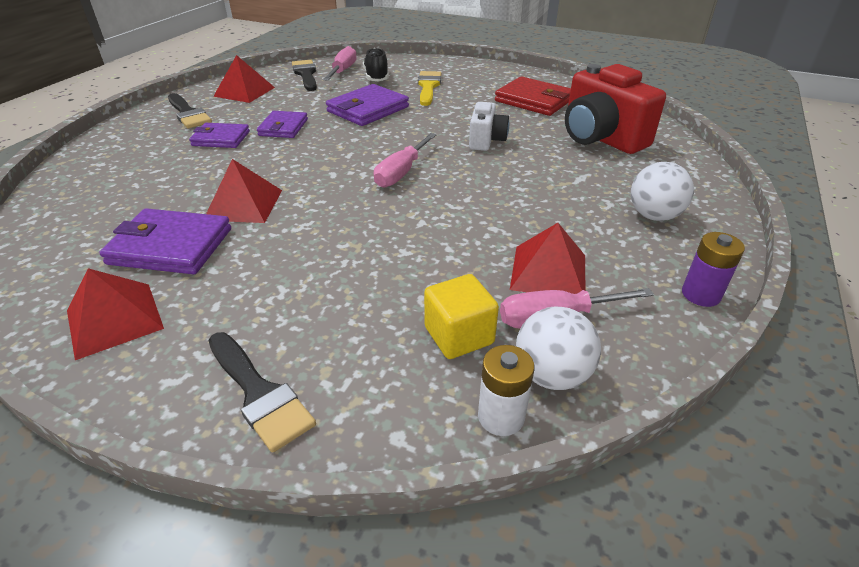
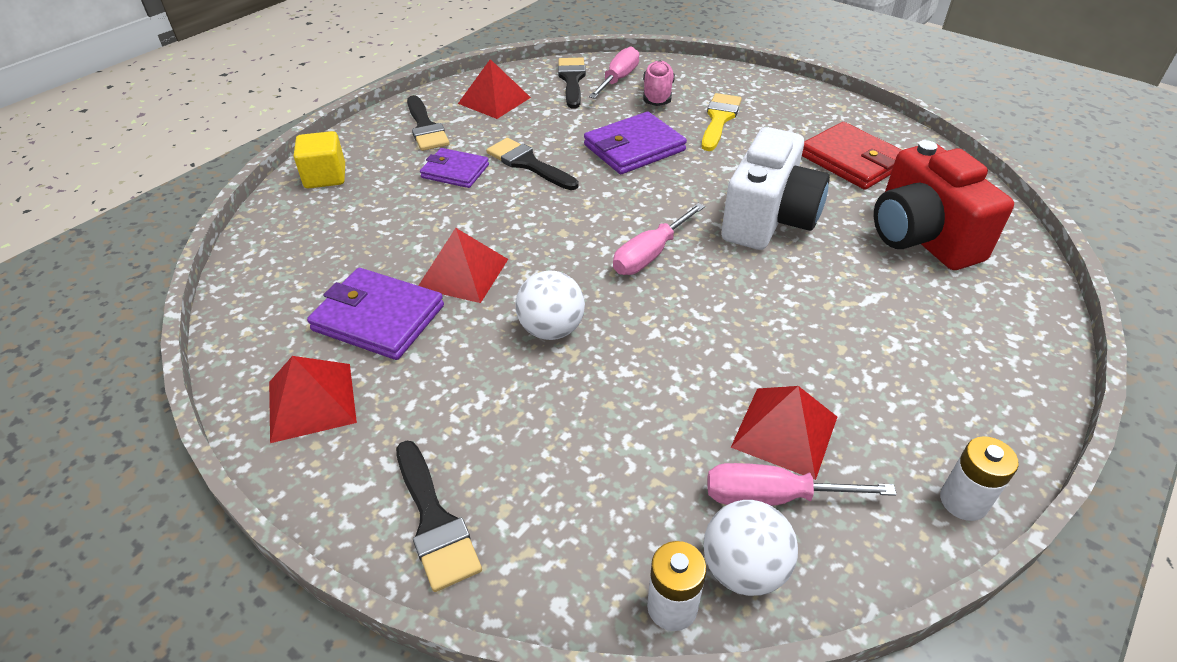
camera: 15 degrees right, 5 degrees up
(283, 127) = (528, 164): purple wallet -> black brush
(376, 77) = (657, 95): black shoe -> pink shoe
(459, 335) = (655, 496): yellow cube -> yellow cube (325, 177)
(486, 140) = (768, 219): white camera -> white camera, size x1.82
(653, 216) = (947, 373): white ball -> white ball (551, 329)
(701, 294) = (963, 501): purple battery -> white battery

